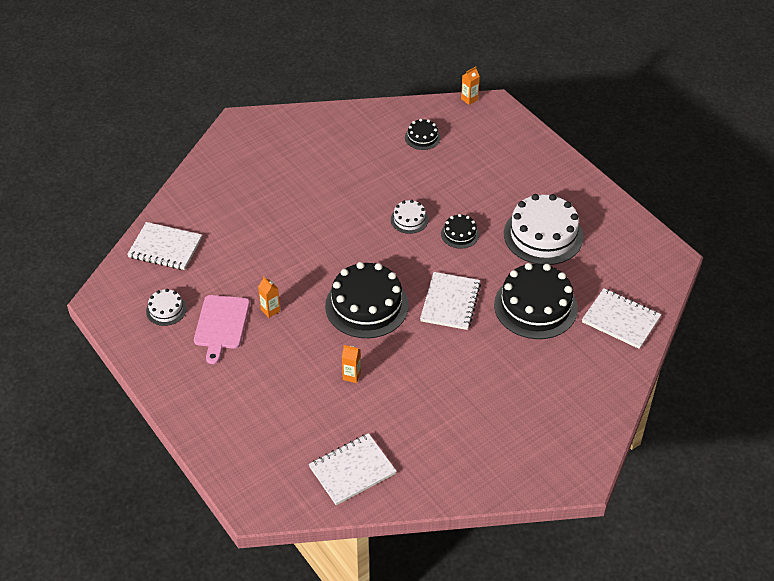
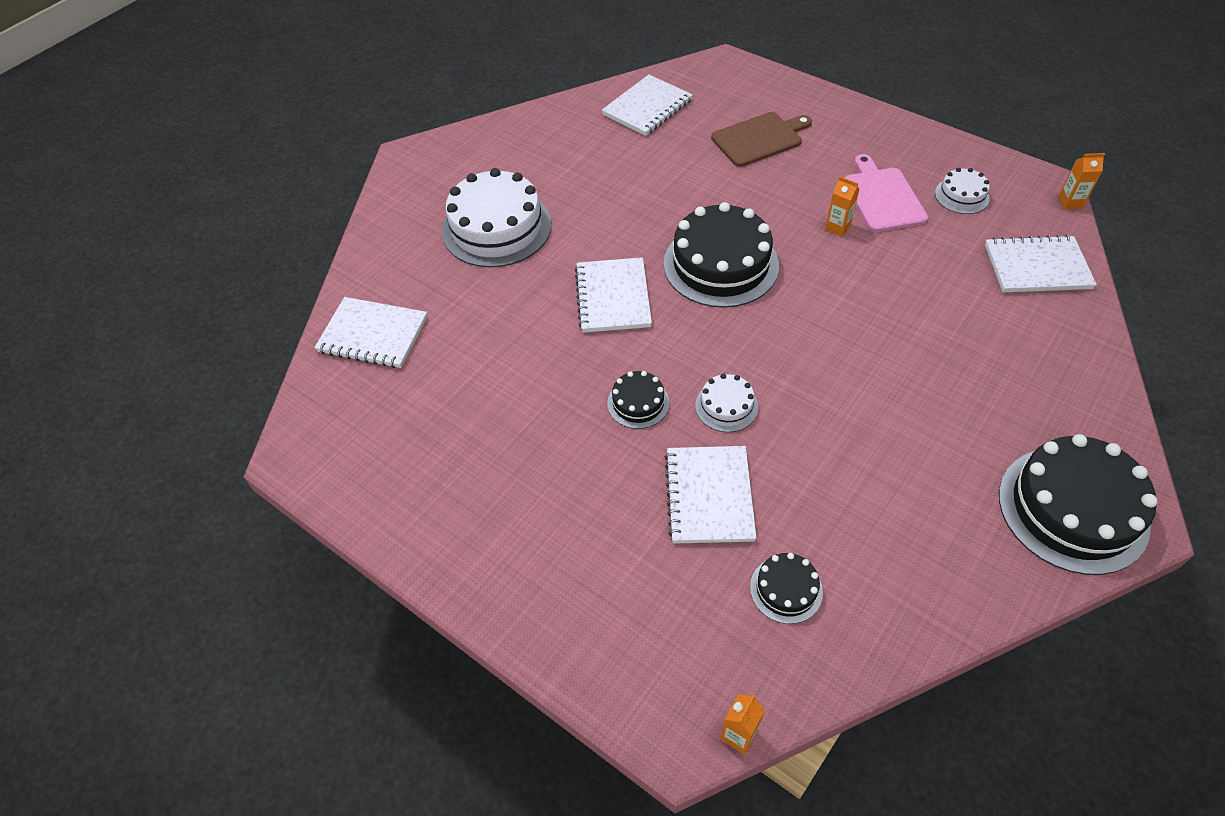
camera: 165 degrees right, 5 degrees up
(276, 405) = (759, 138): none -> brown cutting board
(351, 376) = (695, 185): orange carton -> orange carton (1070, 202)
(440, 181) = (709, 496): none -> white notebook
(535, 306) = (495, 322): black cake -> black cake (1072, 509)
(543, 235) = (507, 438): white cake -> white cake (497, 228)

